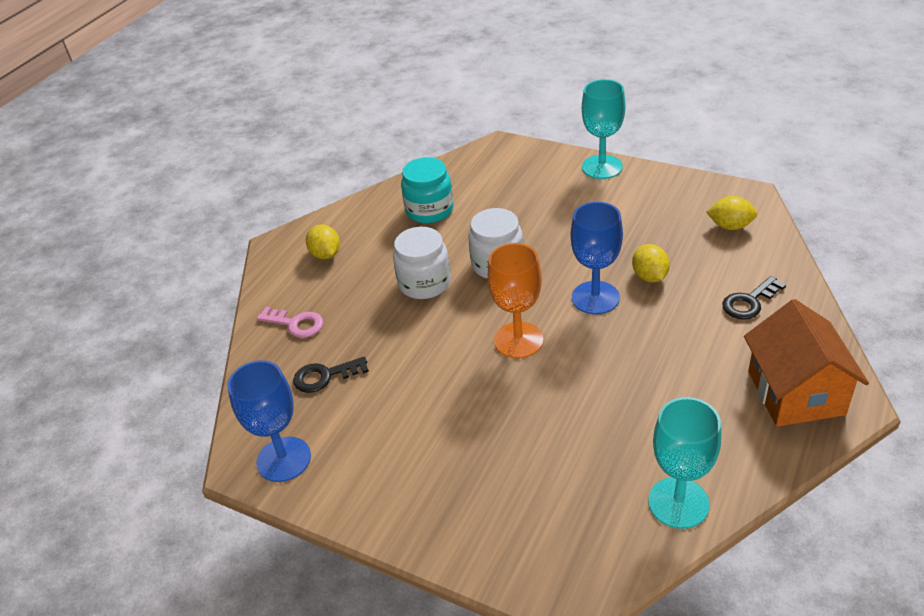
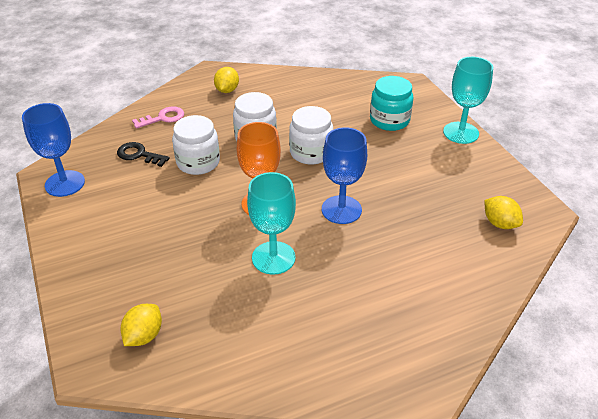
camera: 35 degrees right, 0 degrees up
(295, 324) = (163, 118): pink key -> pink key turned 90 degrees counterclockwise
(400, 343) = (198, 162): none -> white jar
(429, 210) = (315, 98): turquoise jar -> turquoise jar (389, 120)
(649, 276) = (395, 220): yellow lemon -> yellow lemon (144, 336)
(678, 503) = (216, 366): turquoise goblet -> turquoise goblet (273, 258)
(749, 302) = (441, 281): black key -> none
(795, 392) = (388, 361): orange house -> none

